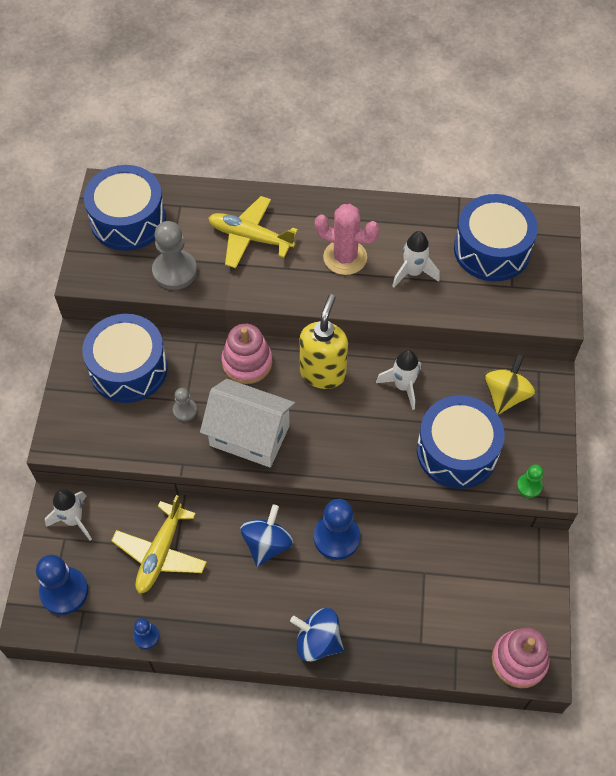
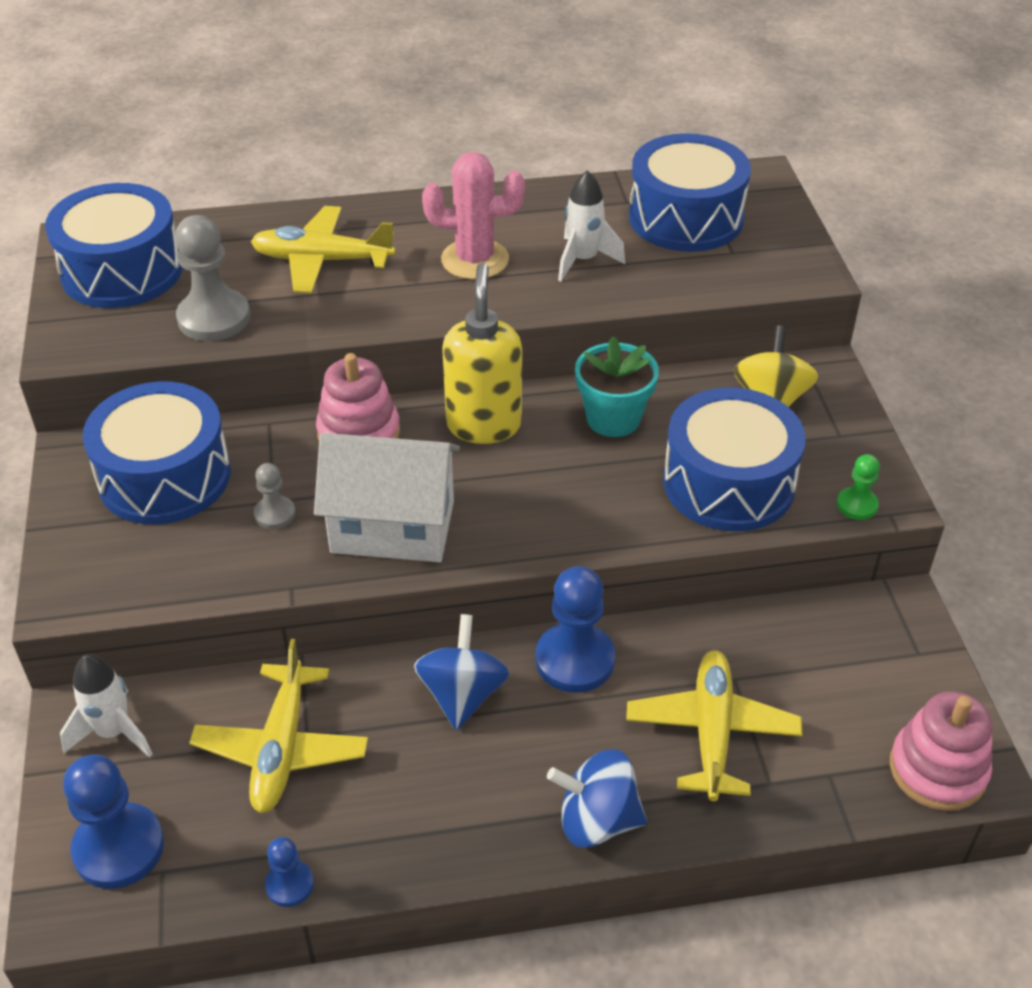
camera: 15 degrees left, 15 degrees down
(399, 603) = (711, 731): none -> yellow plane
(403, 386) = (613, 418): white rocket -> turquoise flower pot

